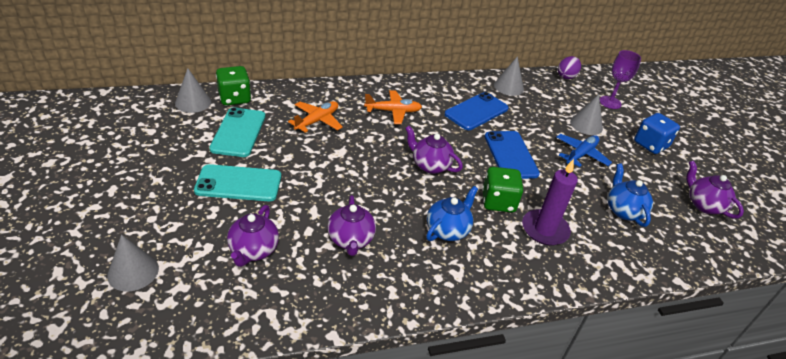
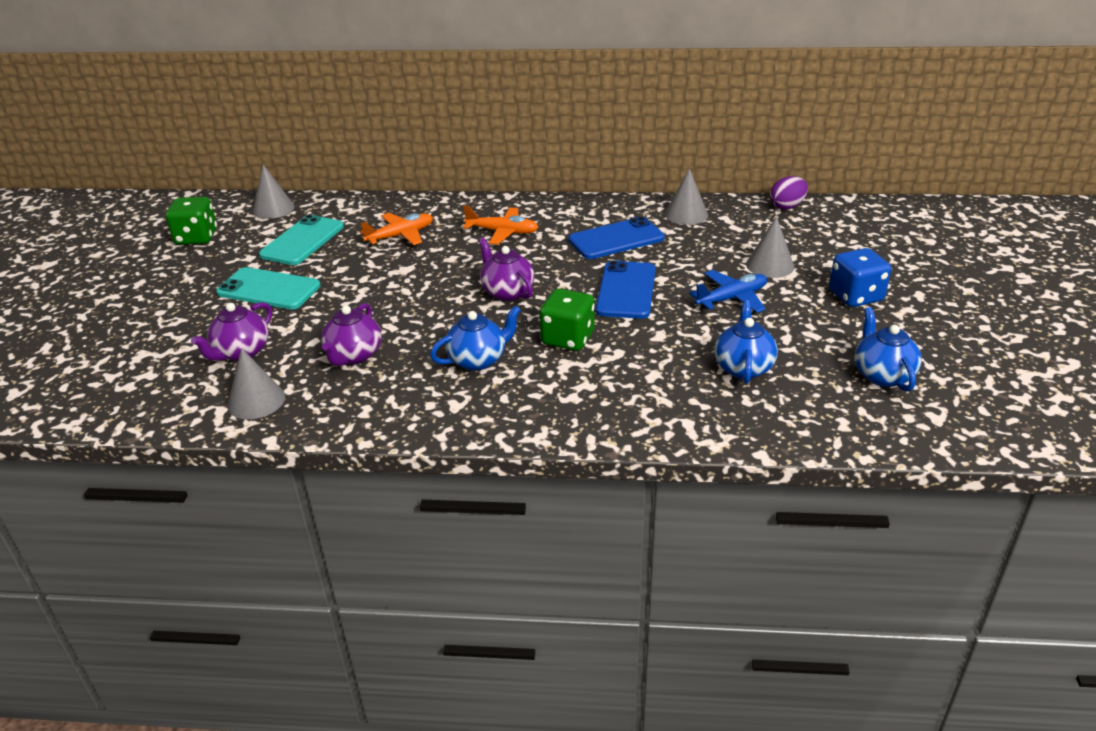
camera: 25 degrees right, 5 degrees down
(133, 272) = (112, 355): grey cone -> grey cone (256, 401)
(234, 98) = (321, 207): green dice -> green dice (197, 238)
(544, 229) = (608, 374): purple candle -> none
(610, 102) = (832, 241): purple goblet -> none
(704, 205) = (882, 375): purple teapot -> blue teapot

